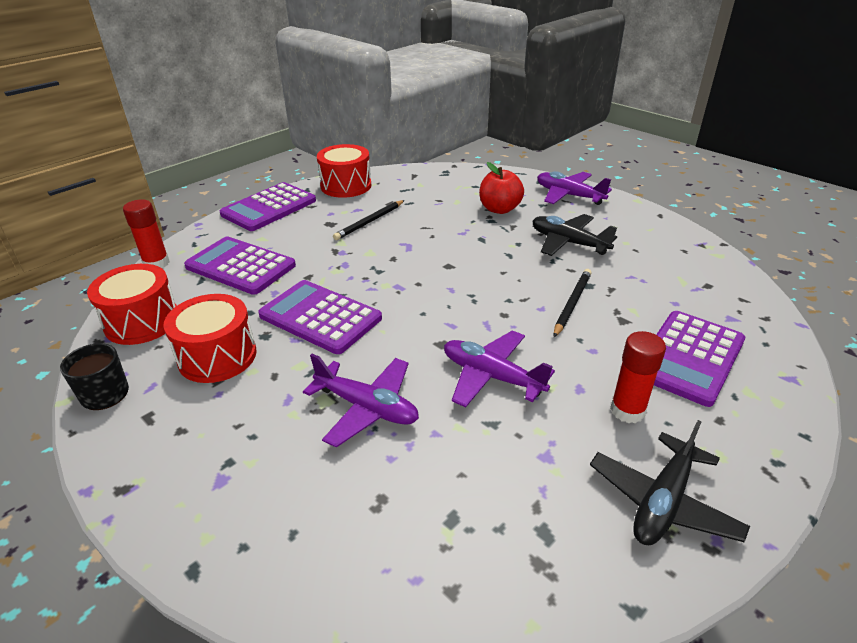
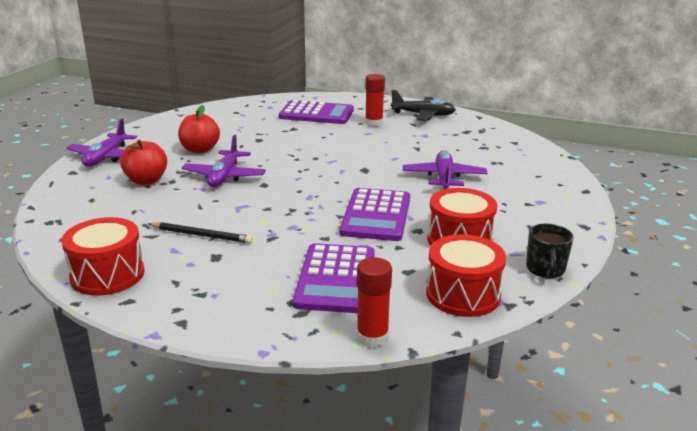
camera: 115 degrees left, 10 degrees down
(269, 207) = (192, 311): purple calculator -> none
(492, 376) = (381, 152): purple plane -> purple plane (224, 176)
(568, 243) = (200, 150): black plane -> red apple
(572, 303) = (286, 141): black pencil -> none

